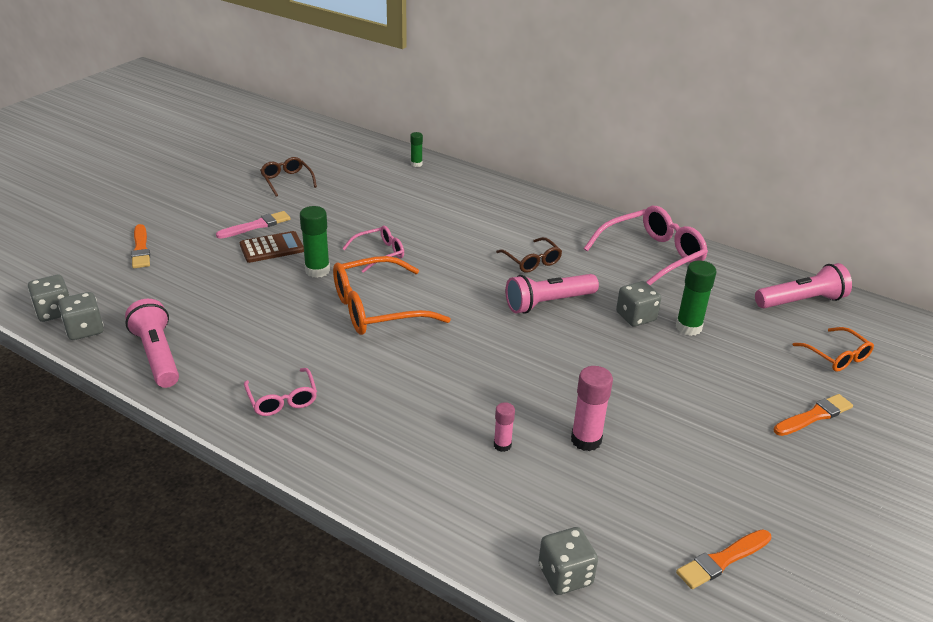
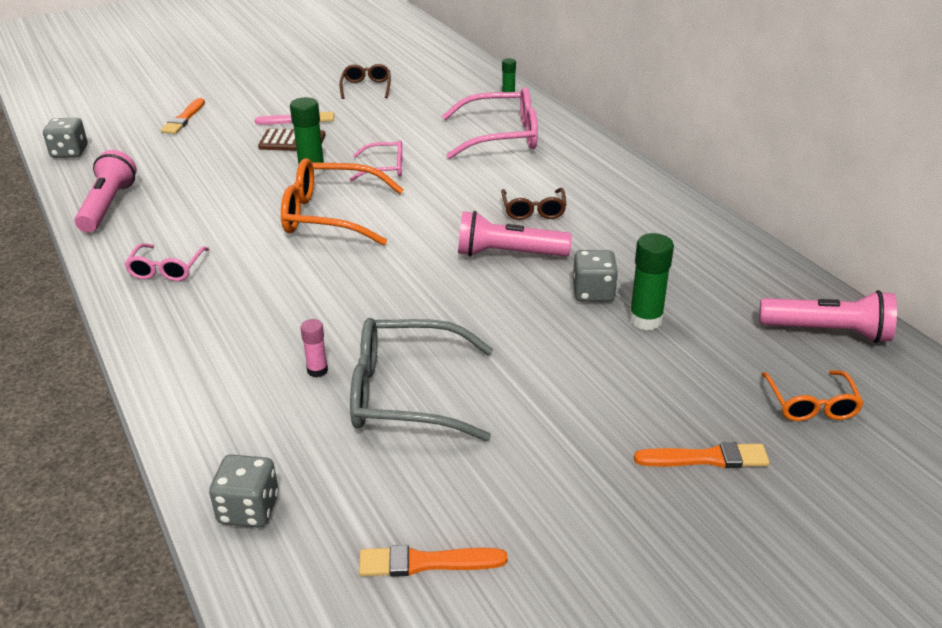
camera: 30 degrees right, 0 degrees up
(85, 329) = (76, 171): grey dice -> none
(586, 440) = (406, 394): pink glue stick -> grey glasses
(652, 256) = (679, 238): pink glasses -> pink glasses (501, 136)

